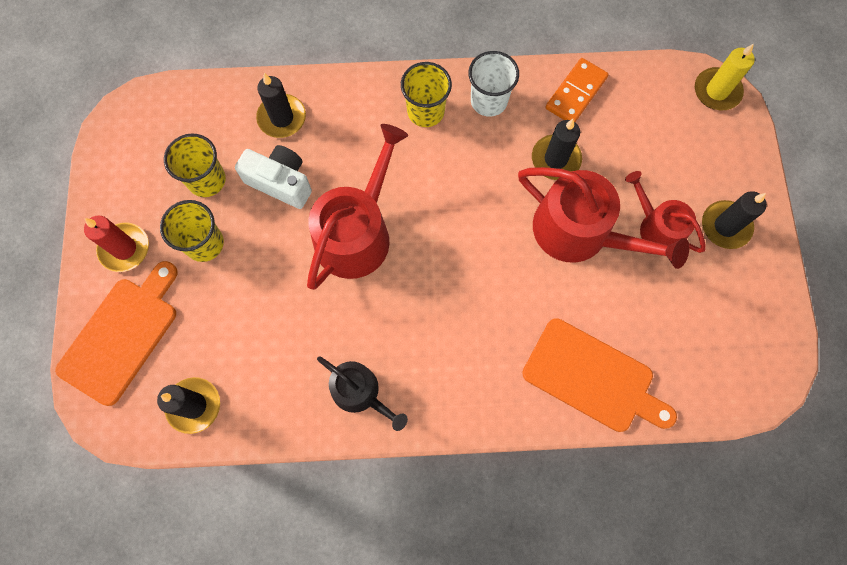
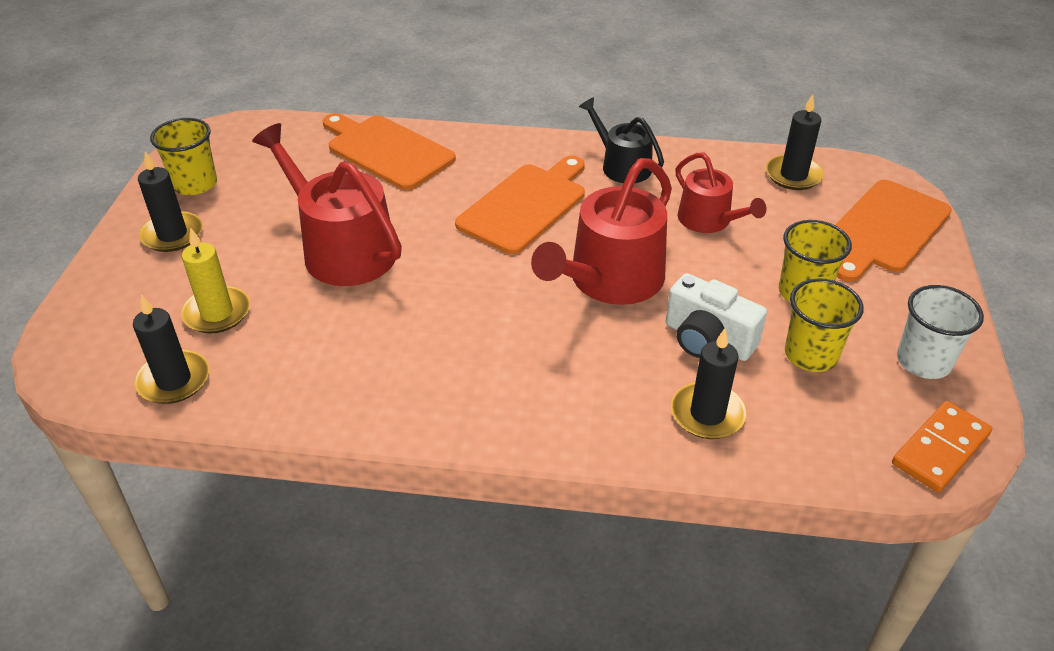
camera: 170 degrees left, 30 degrees down
(124, 248) = (906, 300): red candle -> none
(425, 111) = (492, 394): yellow cup -> yellow cup (195, 184)
(441, 315) = (525, 205): none -> orange cutting board
(489, 101) = (396, 394): white cup -> white cup (923, 361)
(555, 159) = (334, 318): black candle -> black candle (174, 380)
(576, 93) = (266, 387): orange domino -> orange domino (940, 449)
(657, 227) = (250, 243): red watering can -> red watering can (709, 220)
(717, 91) = (70, 363): yellow candle -> yellow candle (217, 313)

